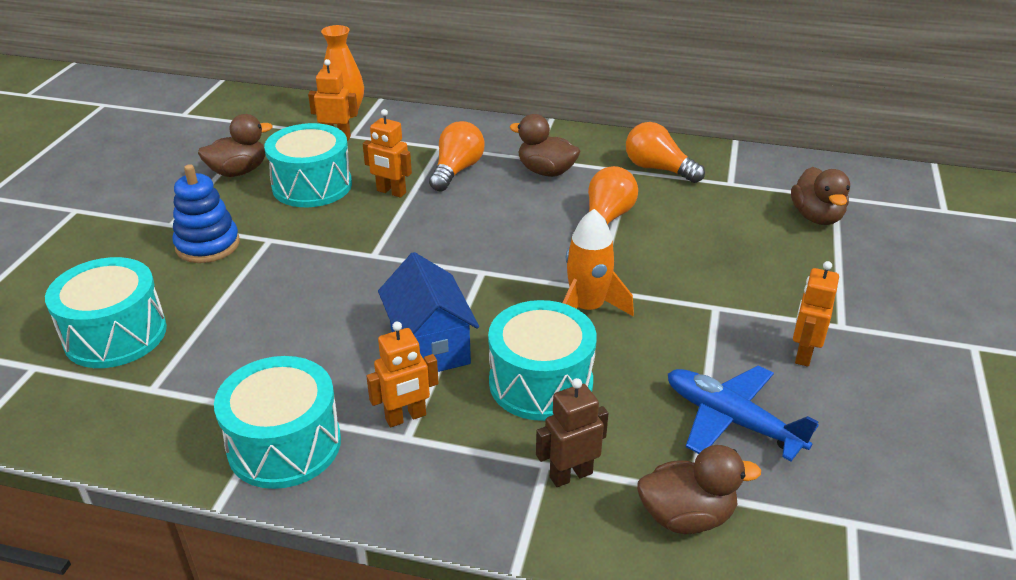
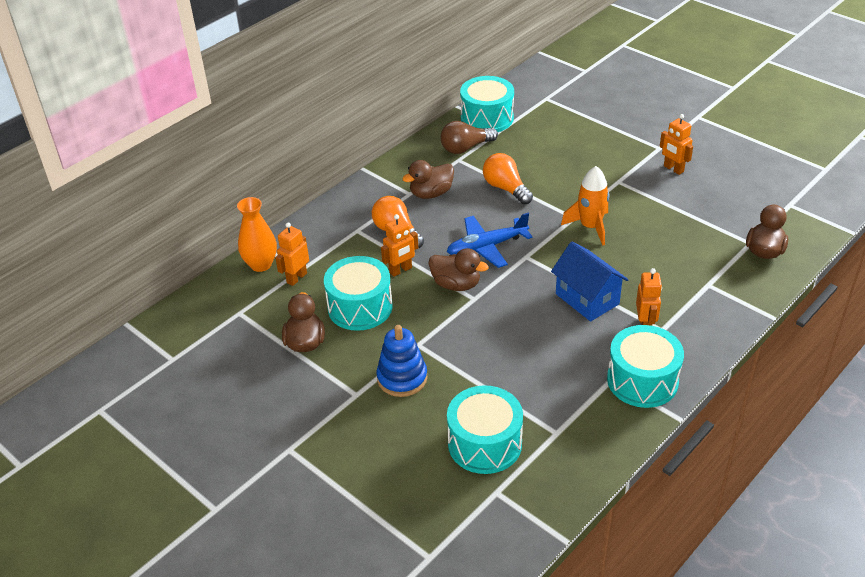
camera: 60 degrees left, 5 degrees up
(430, 346) = (587, 299): blue house -> blue house turned 45 degrees clockwise
(540, 382) = (644, 266): turquoise drum -> turquoise drum (487, 118)
(570, 475) = (720, 278): brown robot -> none
(658, 169) = (465, 148): orange light bulb -> brown light bulb
(731, 420) = (708, 212): blue plane -> blue plane (486, 247)
(816, 217) = (561, 113): brown duck -> brown duck (456, 284)

